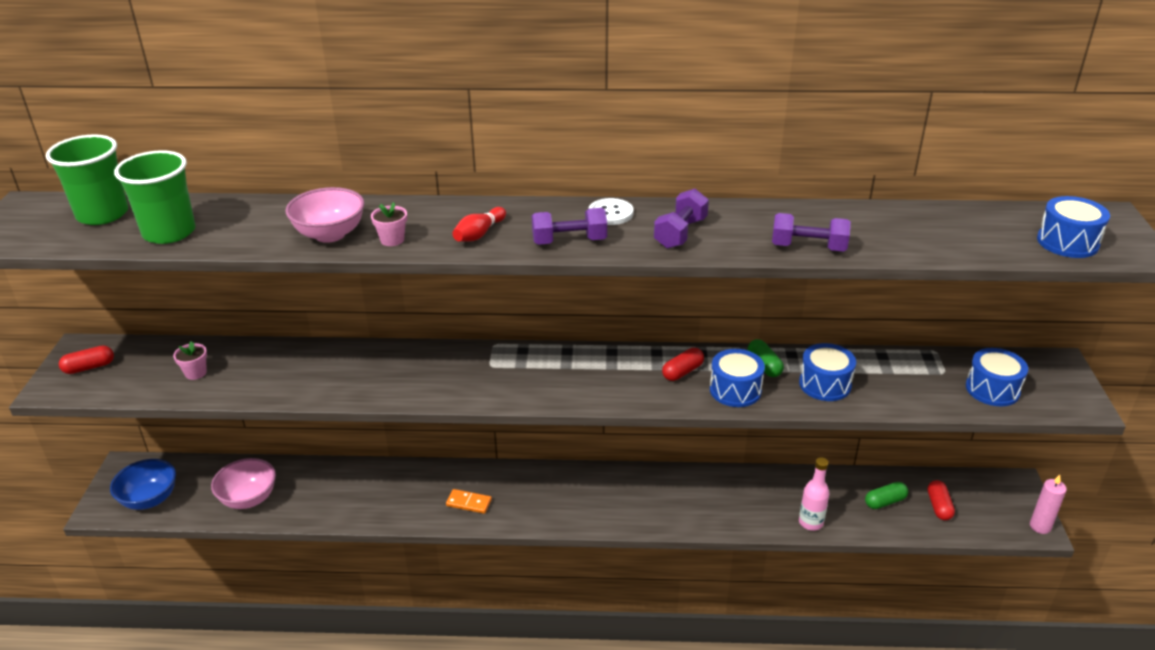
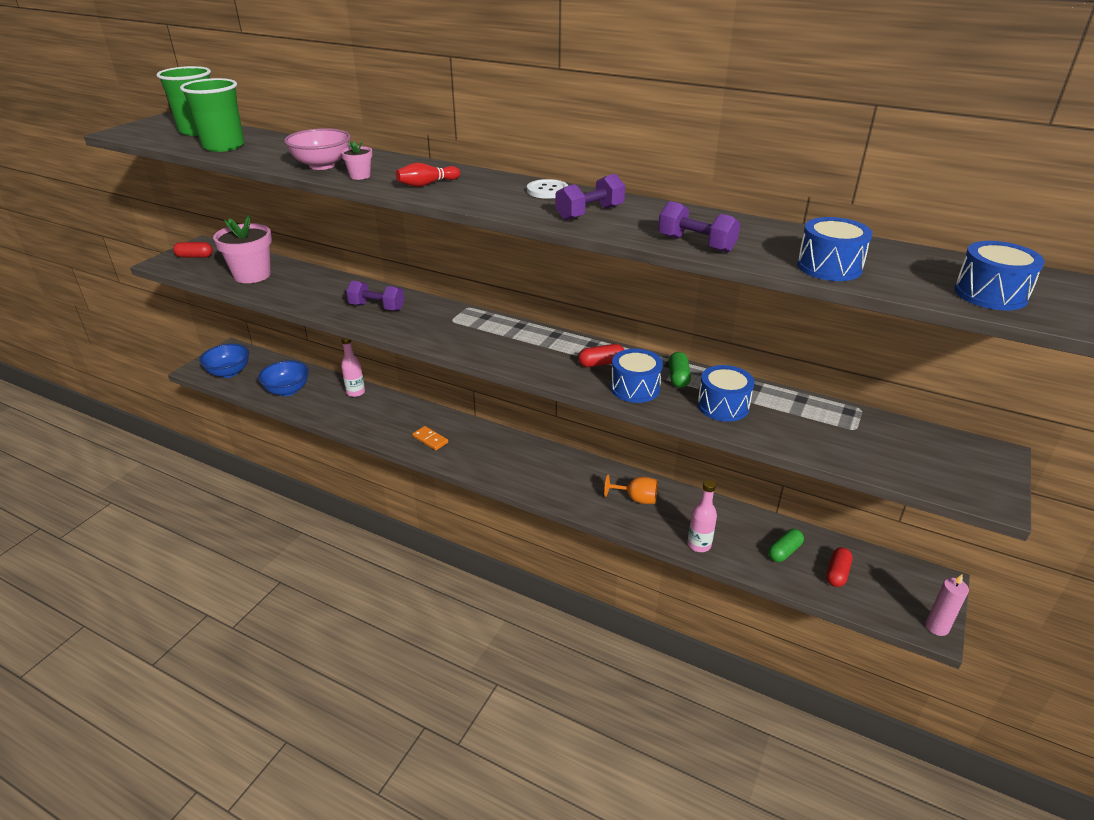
camera: 25 degrees right, 0 degrees up
(195, 373) = (252, 275): pink flower pot -> pink flower pot, size x2.19
(248, 498) = (287, 390): pink bowl -> blue bowl
(337, 474) = (355, 392): none -> pink bottle
(569, 241) = (490, 201): purple dumbbell -> purple dumbbell (377, 307)
(724, 496) = (636, 499): none -> orange goblet
(885, 502) = (784, 551): green capsule -> green capsule turned 45 degrees counterclockwise
(992, 389) = (896, 456): blue drum -> blue drum (829, 267)

